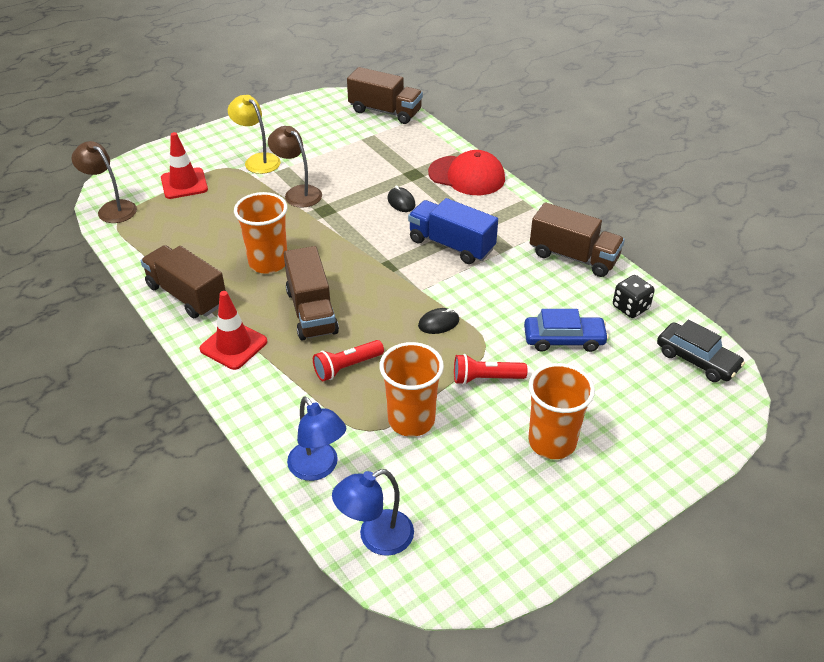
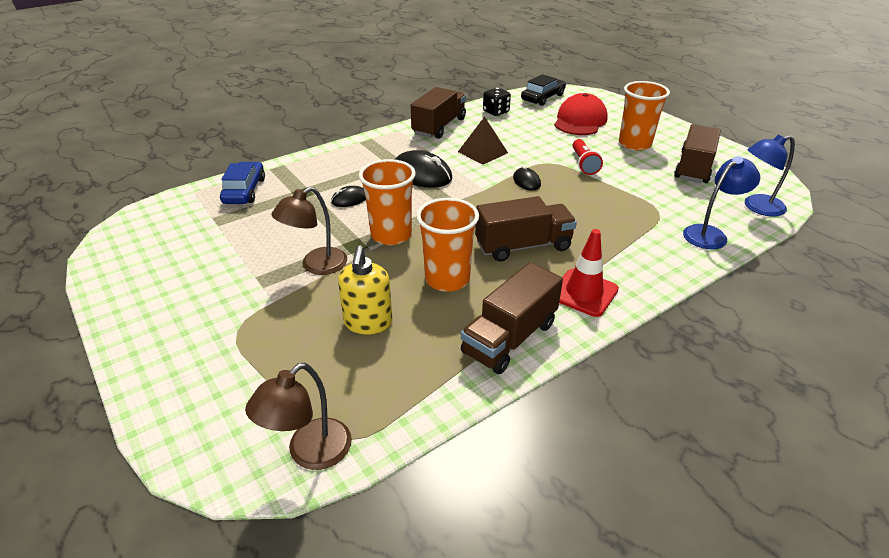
camera: 90 degrees left, 5 degrees down
(184, 184) = (264, 372): red traffic cone -> none
(222, 223) = (368, 323): none -> yellow soap dispenser
(258, 160) = (230, 304): yellow lamp -> none
(347, 367) = (592, 224): red flashlight -> none
(376, 538) = (757, 207): blue lamp -> blue lamp turned 105 degrees clockwise
(385, 111) = (165, 210): brown truck -> brown truck (693, 168)
(411, 420) = (639, 194): orange cup -> orange cup (391, 235)
(451, 245) = (421, 174): blue truck -> black mouse
(467, 176) = (315, 165): red cap -> red cap (580, 121)
(509, 291) = (483, 152): none -> brown pyramid
(564, 339) = (534, 135): blue car -> blue car (244, 191)

